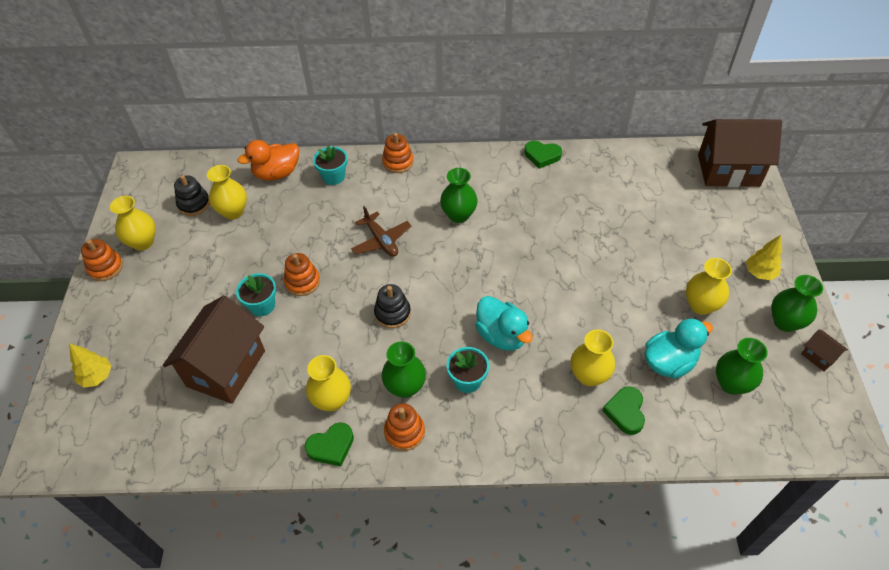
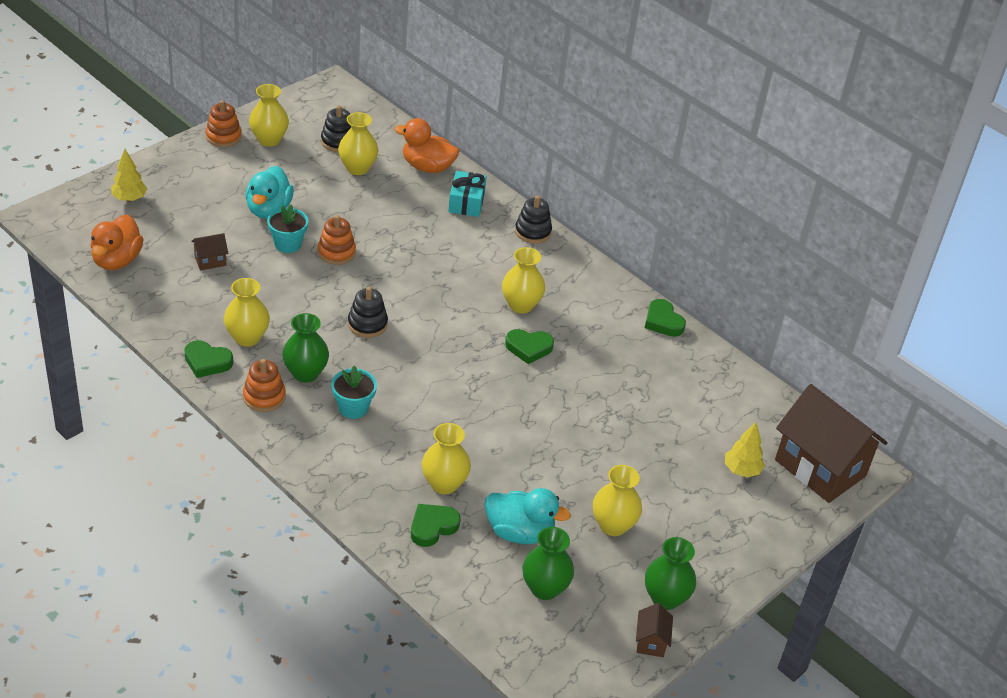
camera: 40 degrees right, 10 degrees down
(155, 434) = (117, 260): none -> orange duck
(226, 368) = (210, 261): brown house -> brown house, size x0.41
(333, 176) = (466, 202): turquoise flower pot -> turquoise gift
(381, 240) = (433, 273): brown plane -> none
(398, 162) = (533, 232): orange stacking toy -> black stacking toy
(459, 215) = (521, 305): green vase -> yellow vase
(502, 238) = (528, 348): none -> green heart
(502, 335) = (422, 405): turquoise duck -> turquoise duck (268, 210)
(760, 273) = (706, 552): yellow tree -> yellow tree (741, 470)

